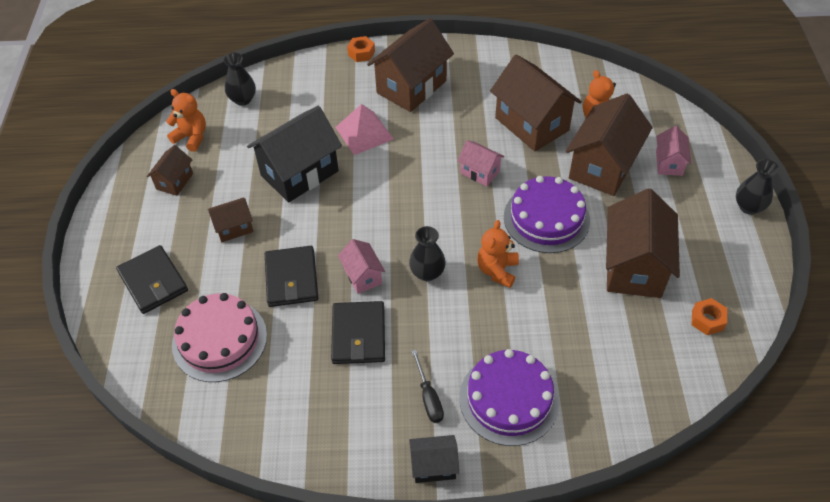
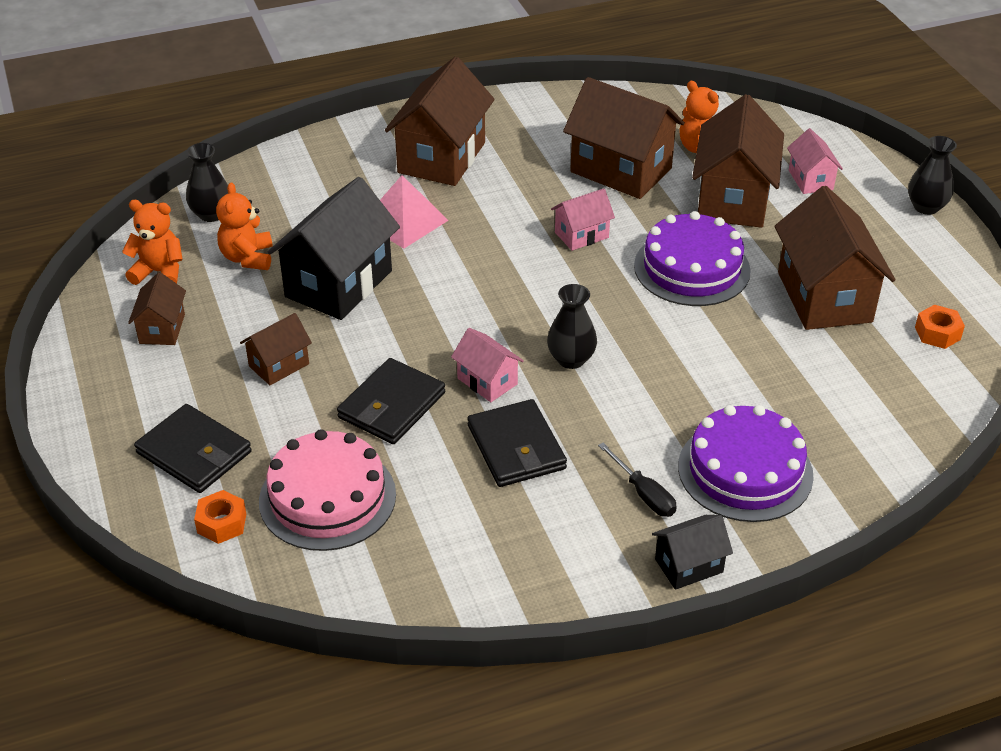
camera: 20 degrees left, 10 degrees down
(291, 279) = (391, 405): black wallet -> black wallet turned 60 degrees clockwise
(361, 53) = (352, 131): orange nut -> orange nut (221, 523)
(480, 172) = (581, 235): pink house -> pink house turned 45 degrees counterclockwise
(497, 270) = (659, 337): orange teddy bear -> orange teddy bear (247, 258)

